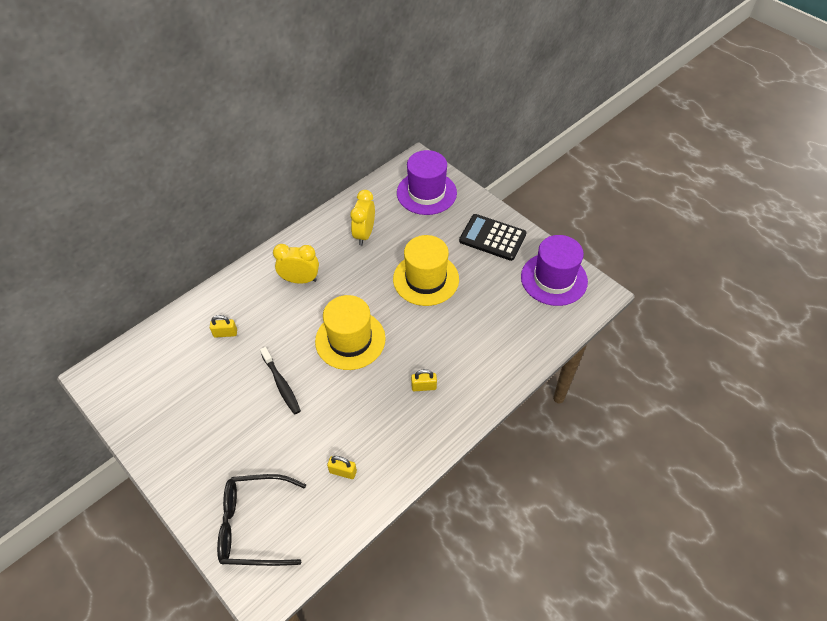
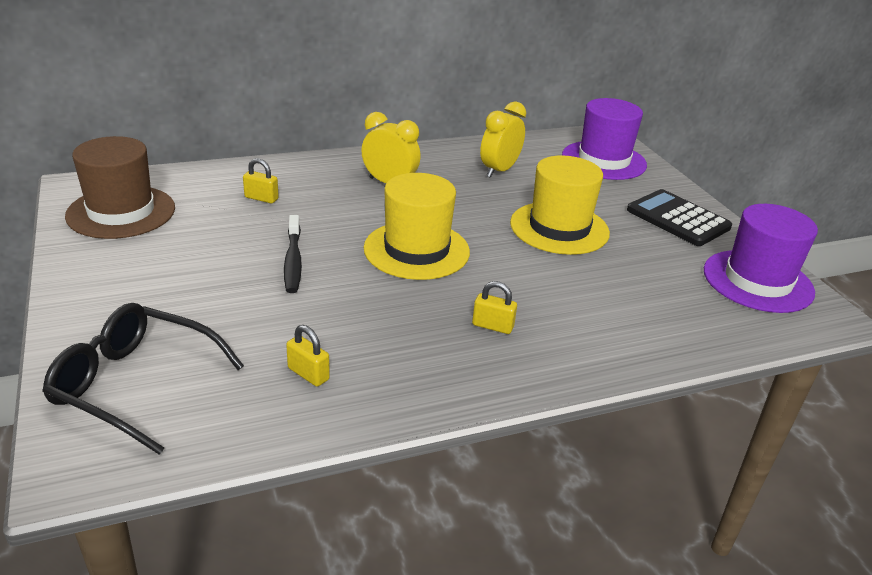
camera: 20 degrees right, 20 degrees down
(142, 389) = (121, 212): none -> brown hat

